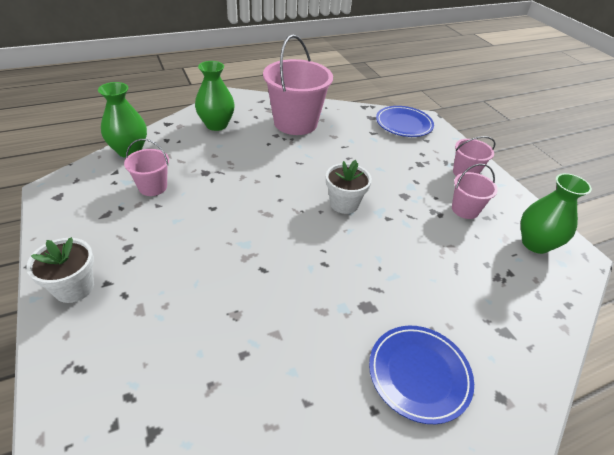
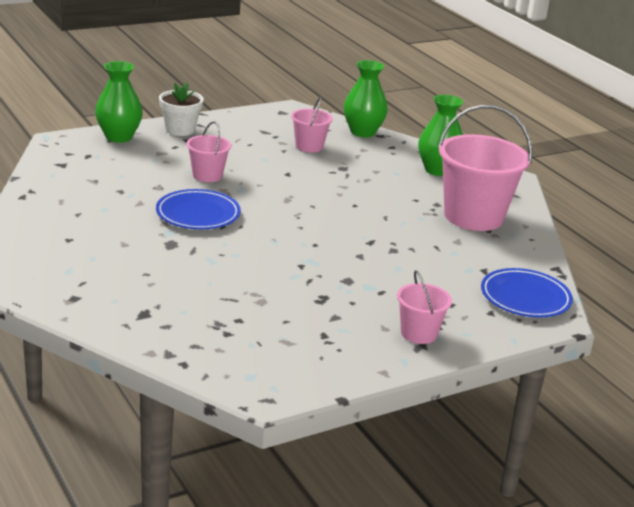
camera: 85 degrees right, 15 degrees down
(344, 204) = (318, 240): white flower pot -> none
(419, 374) = (99, 261): blue plate -> blue plate (198, 214)
(465, 209) = (334, 320): pink bucket -> pink bucket (207, 175)
(535, 243) = (282, 363): green vase -> green vase (119, 137)

